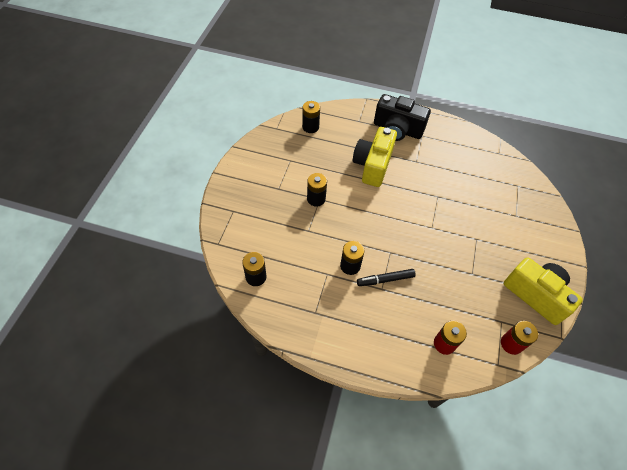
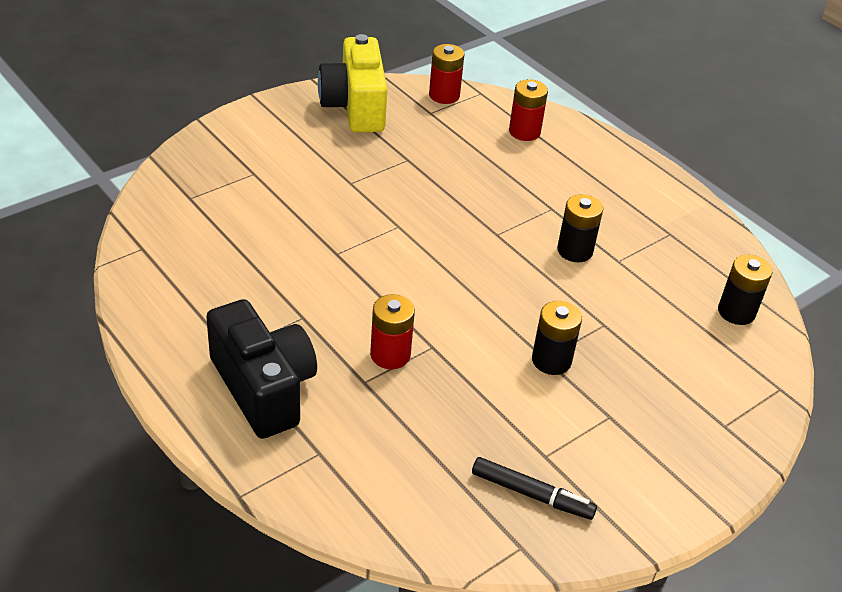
camera: 145 degrees left, 15 degrees down
(310, 127) = (440, 502): black battery -> none
(372, 165) = (390, 355): yellow camera -> red battery
(385, 279) = (537, 213): black marker -> black marker (532, 494)

